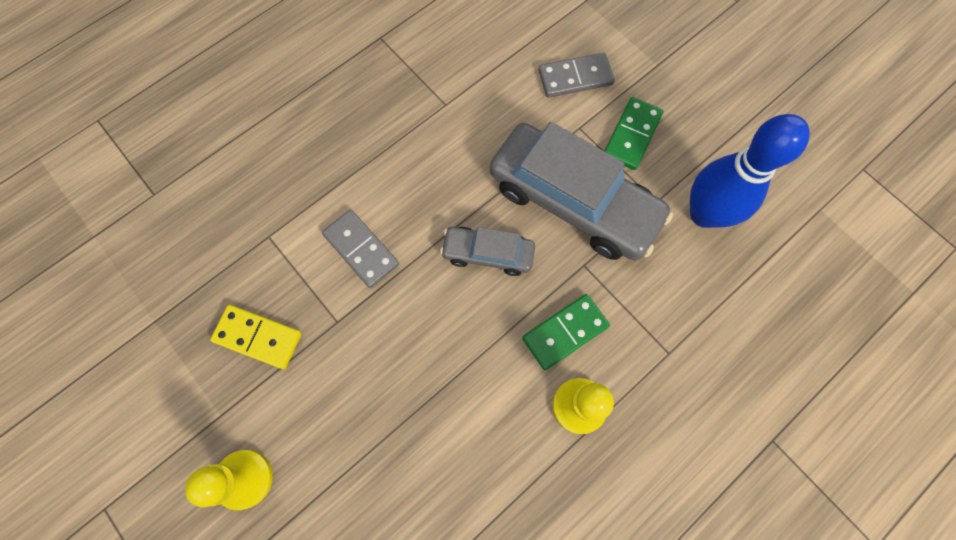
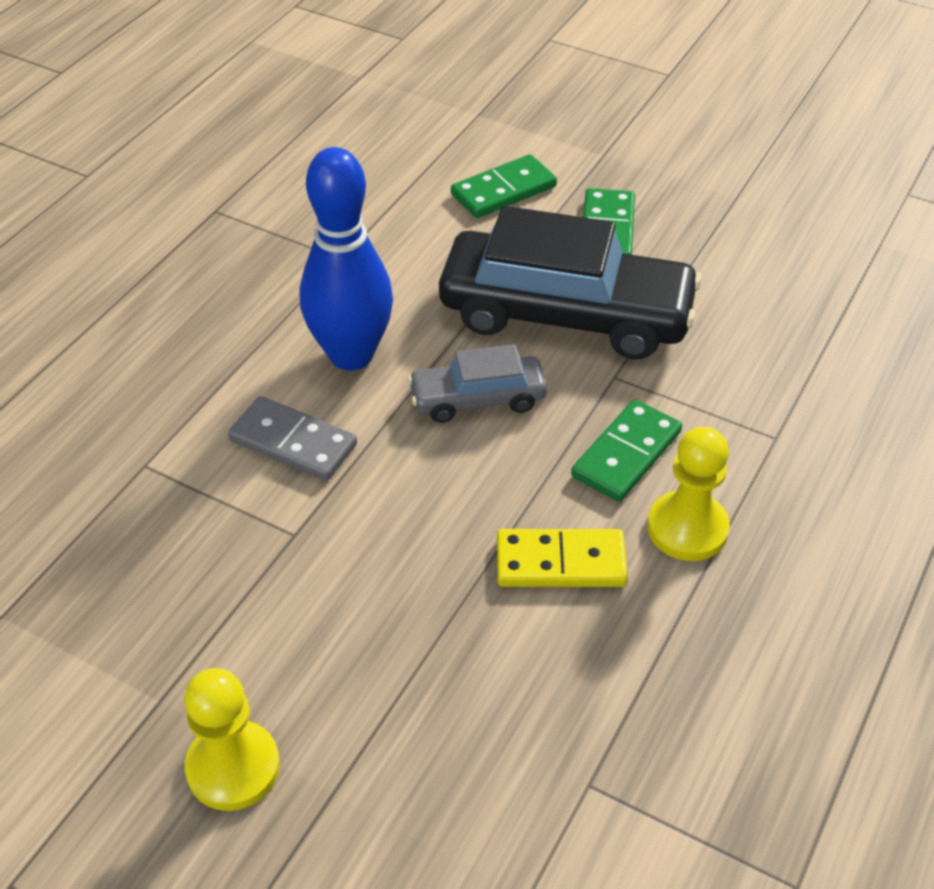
camera: 20 degrees left, 25 degrees down
(258, 337) = (180, 587): yellow domino -> yellow domino (560, 562)
(573, 201) = (566, 314): grey car -> black car
(575, 78) = (503, 191): grey domino -> green domino
(704, 214) = (741, 284): blue bowling pin -> blue bowling pin (351, 355)

